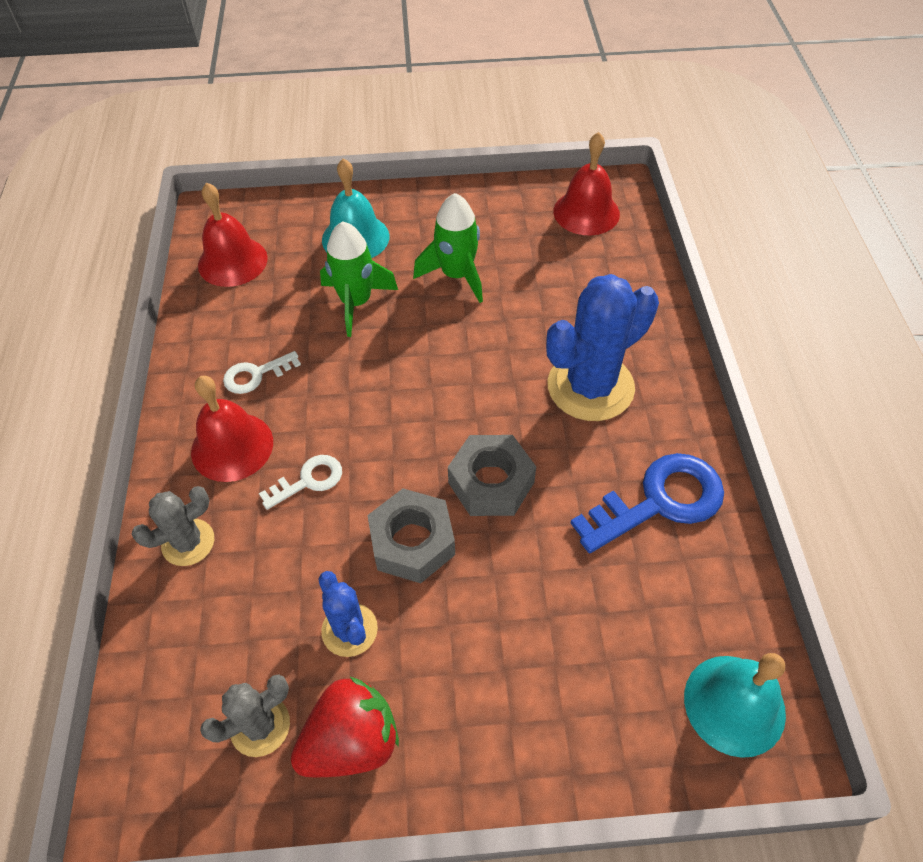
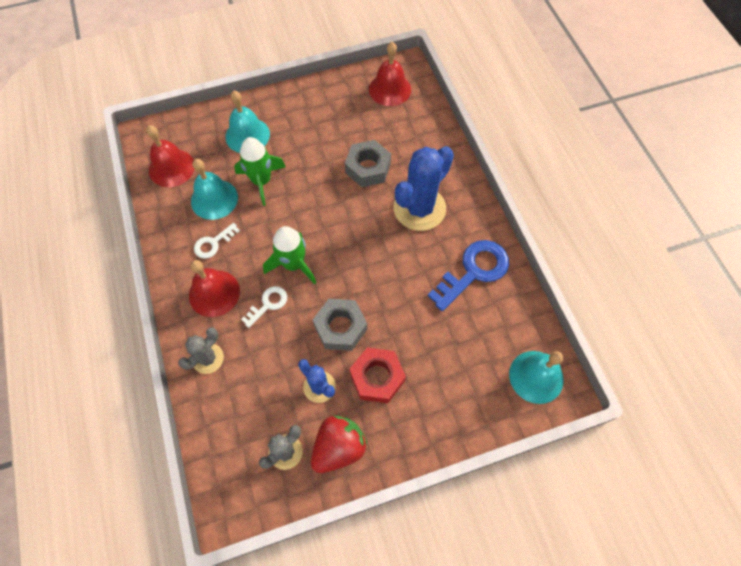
camera: 15 degrees left, 10 degrees up
(278, 314) = (214, 199): none -> turquoise bell
(450, 638) = (377, 377): none -> red nut
(456, 275) = (320, 150): green rocket -> green rocket (293, 264)
(491, 482) = (376, 281): grey nut -> grey nut (368, 168)

